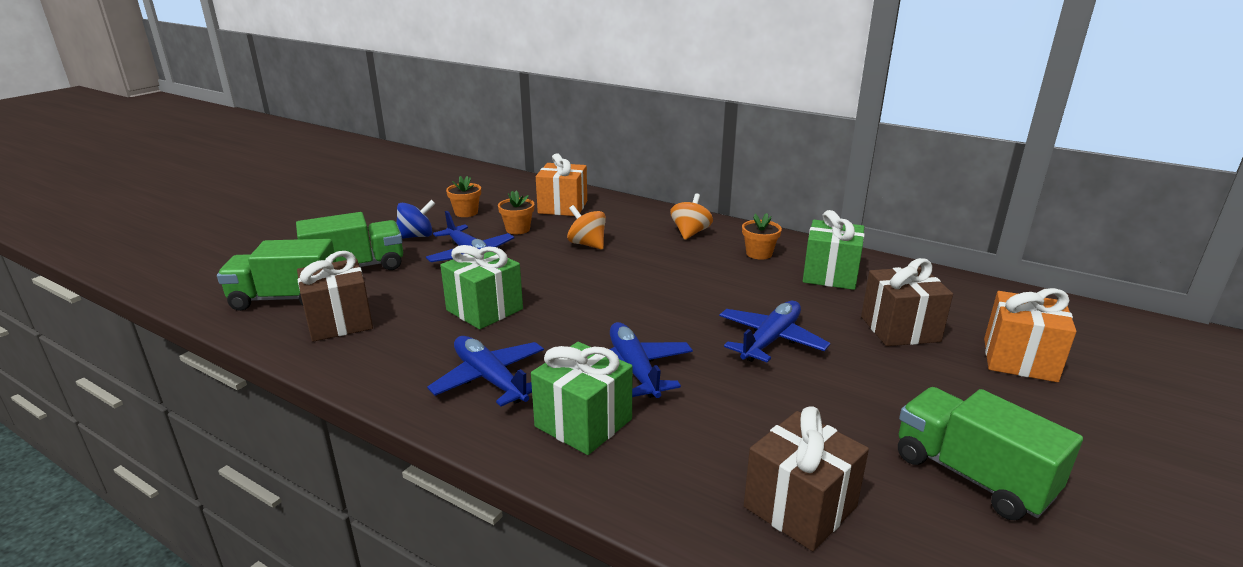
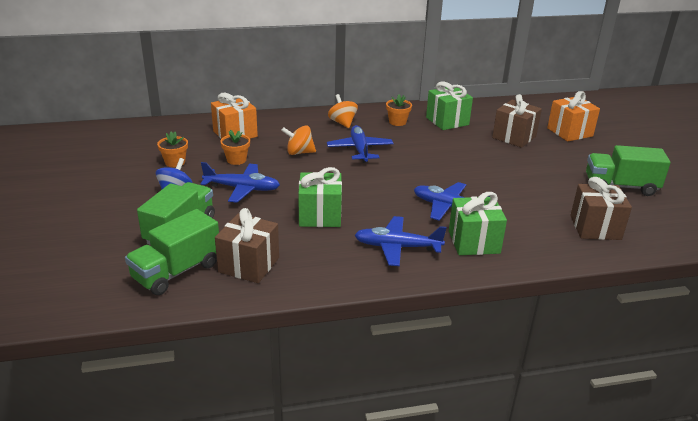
camera: 45 degrees left, 5 degrees up
(770, 340) = (477, 165): blue plane -> blue plane (360, 150)

